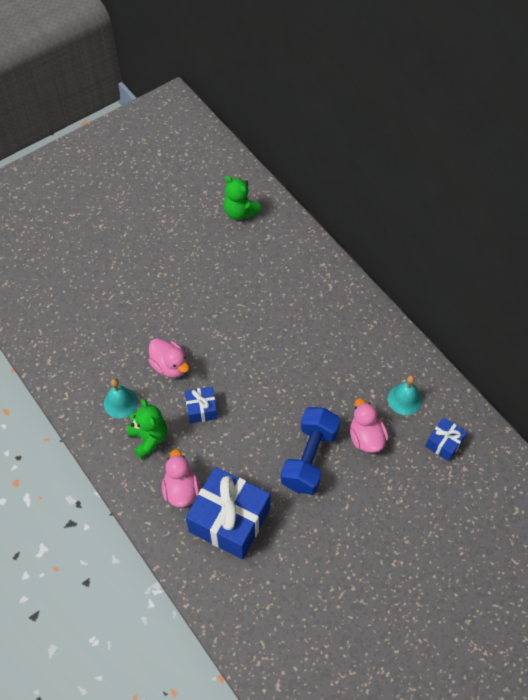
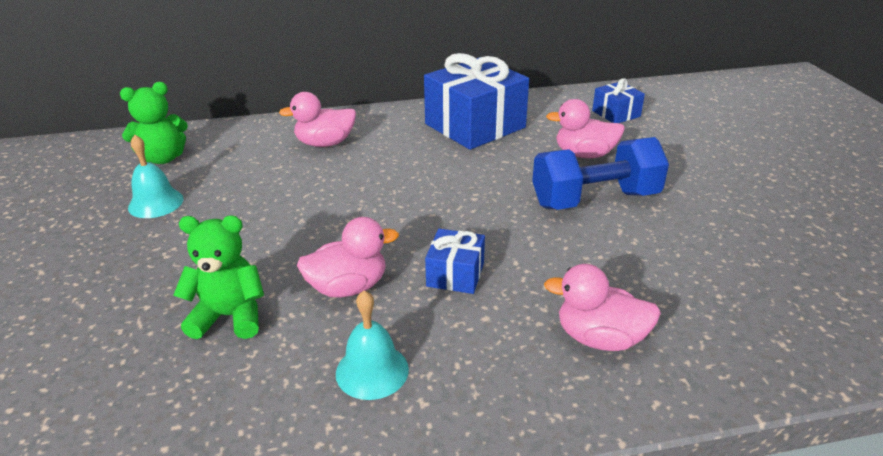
camera: 65 degrees left, 25 degrees down
(149, 438) = (473, 352): green teddy bear -> green teddy bear (230, 316)
(229, 520) = (676, 297): blue gift -> blue gift (475, 126)
(300, 283) = (325, 143): none -> pink duck
(309, 458) = (595, 200): blue dumbbell -> blue dumbbell turned 60 degrees counterclockwise
(404, 399) = (545, 121): turquoise bell -> turquoise bell (156, 203)

